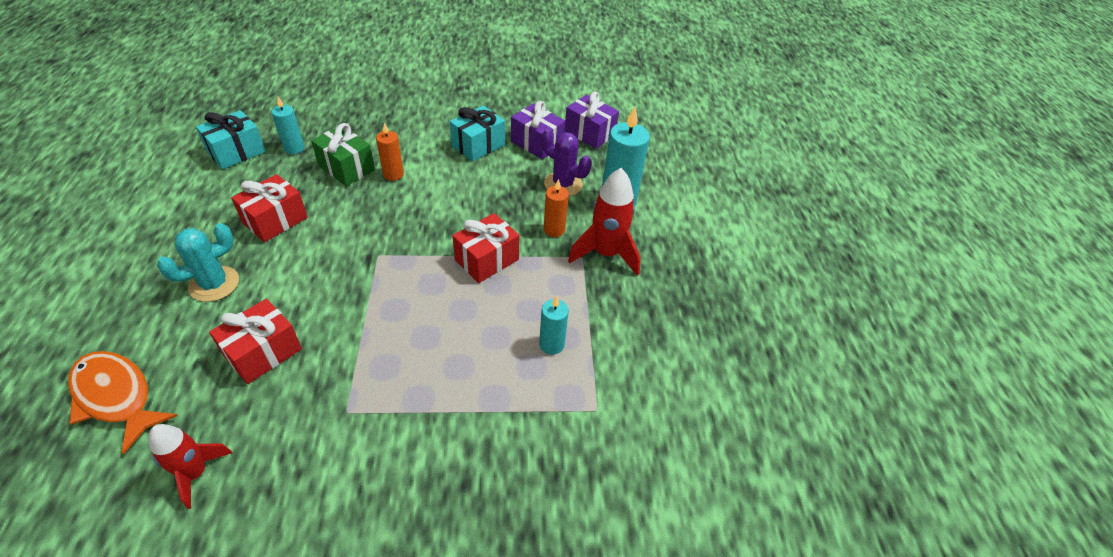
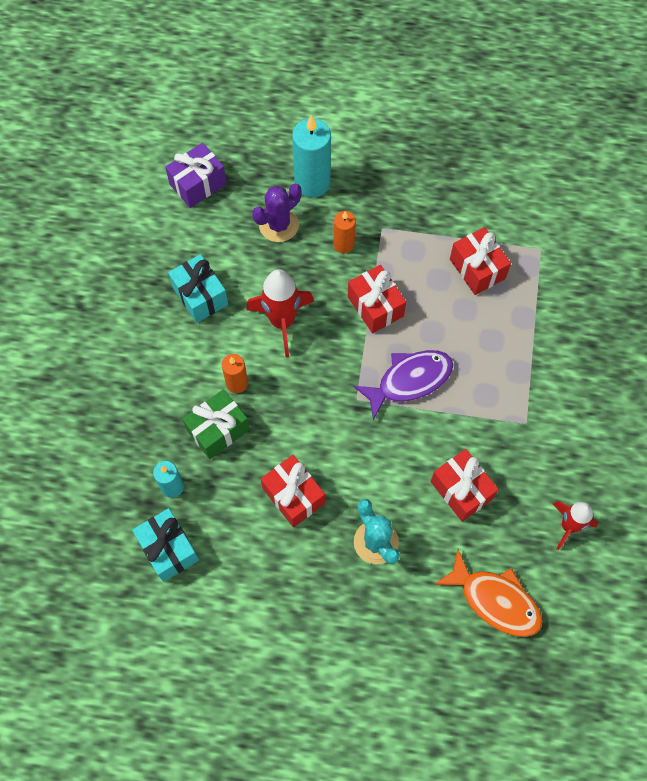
camera: 75 degrees left, 20 degrees up
(116, 397) = (495, 600): orange fish -> orange fish turned 105 degrees counterclockwise
(400, 295) = (409, 381): none -> purple fish
(537, 143) = (206, 238): purple gift -> none
(551, 344) = (477, 269): turquoise candle -> red gift
(606, 254) = (381, 208): red rocket -> red rocket (282, 321)

